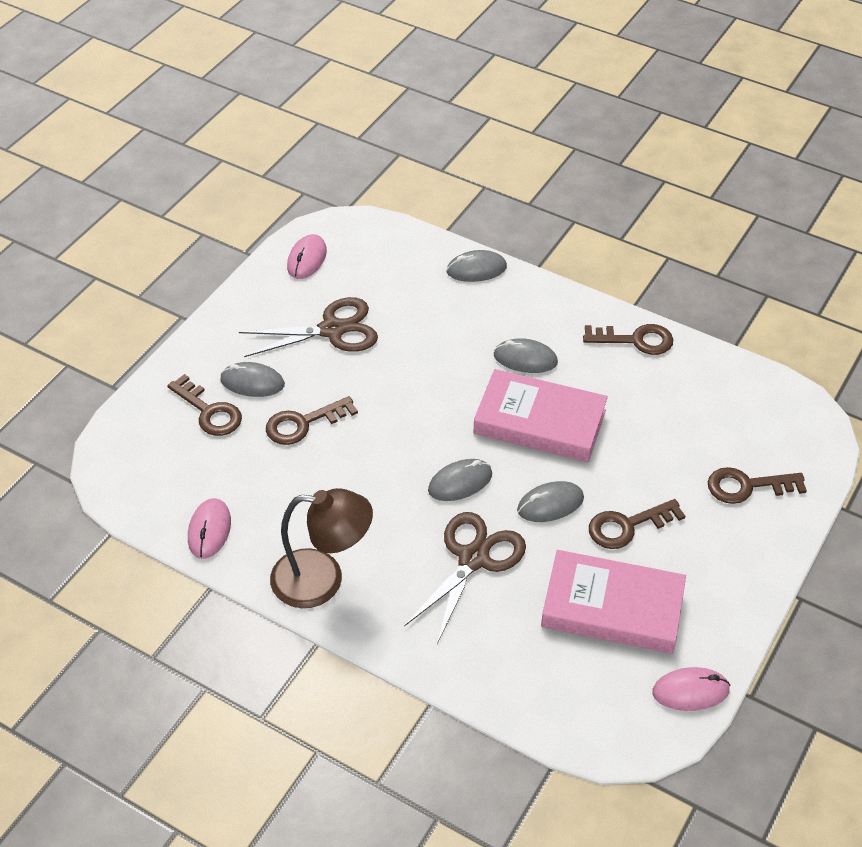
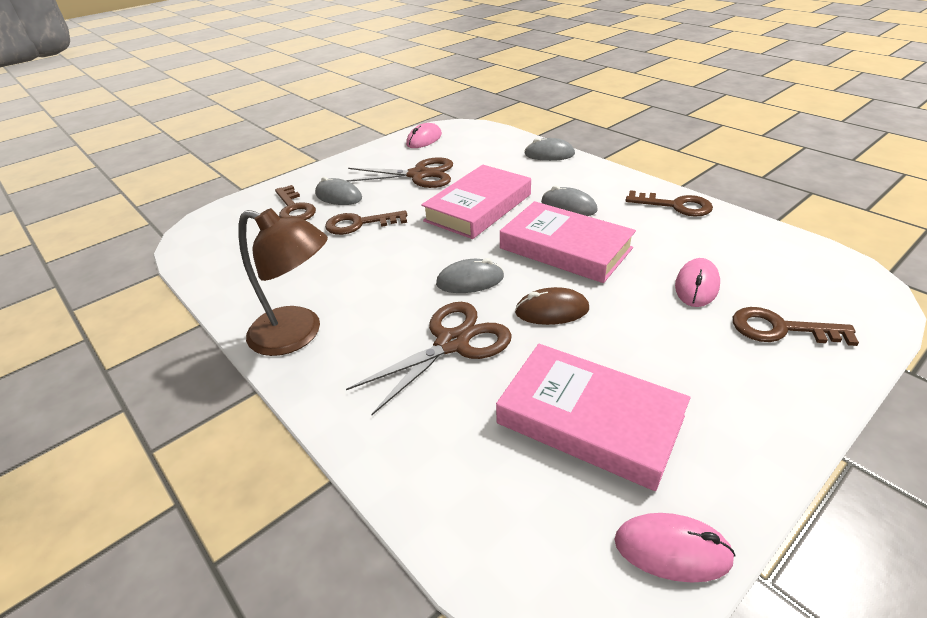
camera: 20 degrees right, 10 degrees down
(209, 530) = (232, 281): pink mouse -> pink mouse (696, 286)
(427, 376) = (478, 207): none -> pink book
(550, 504) = (552, 311): grey mouse -> brown mouse
(627, 526) = (630, 343): brown key -> none

